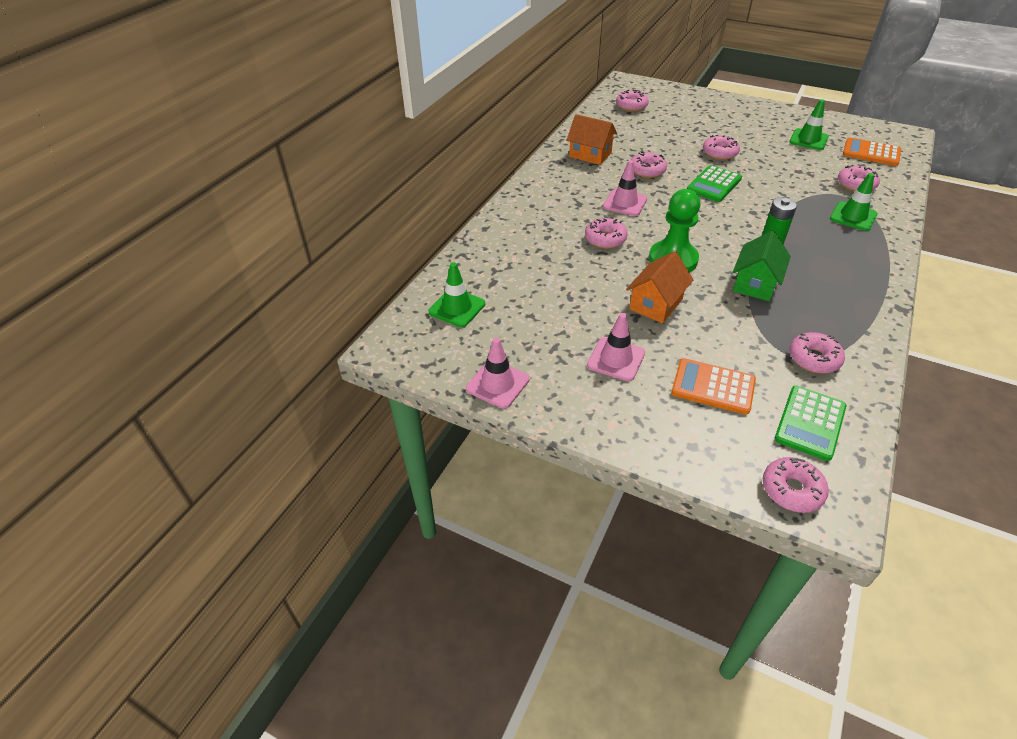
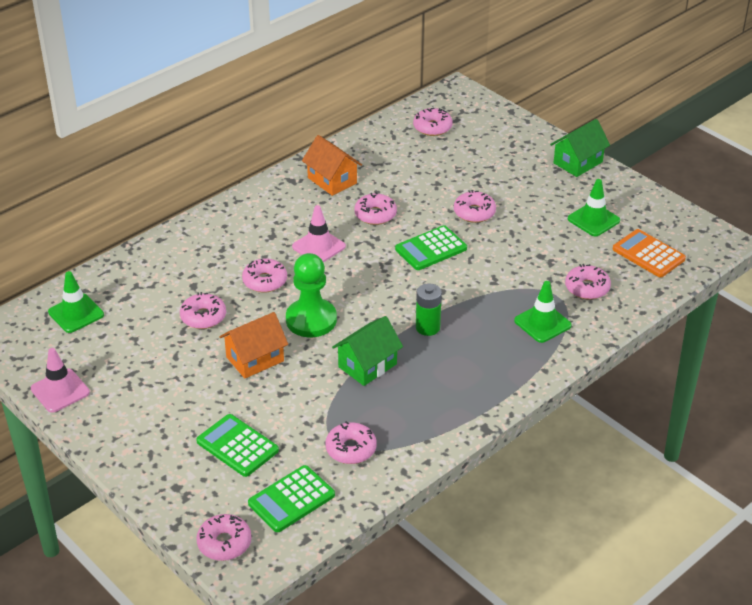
camera: 20 degrees right, 5 degrees down
(578, 280) = (203, 317): none -> pink donut
(616, 359) = (175, 398): pink traffic cone -> none
(713, 387) = (237, 446): orange calculator -> green calculator
(757, 107) = (578, 162): none -> green house

